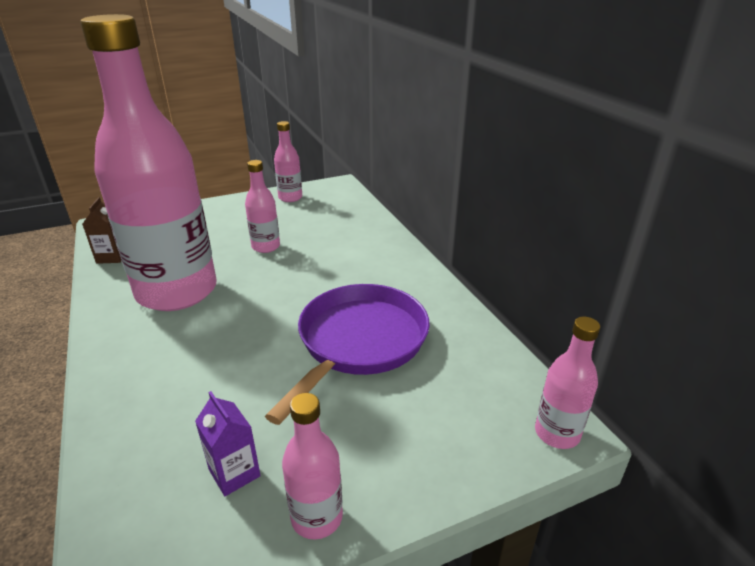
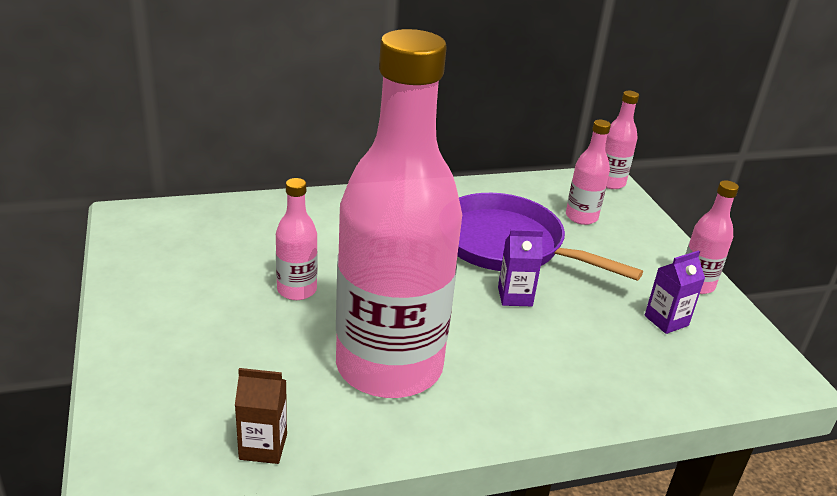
camera: 85 degrees left, 0 degrees up
(270, 350) = (515, 296): none -> purple carton
(290, 198) = (147, 261): pink bottle -> pink bottle (581, 217)

